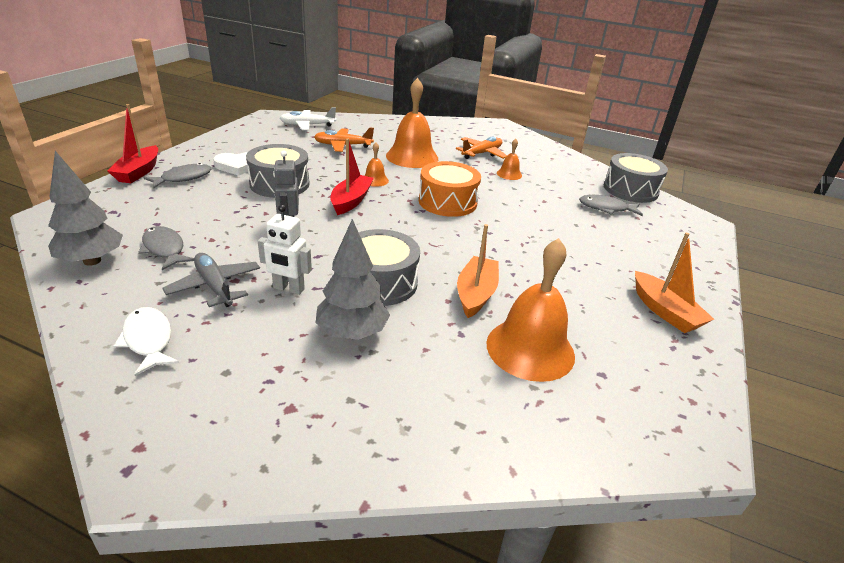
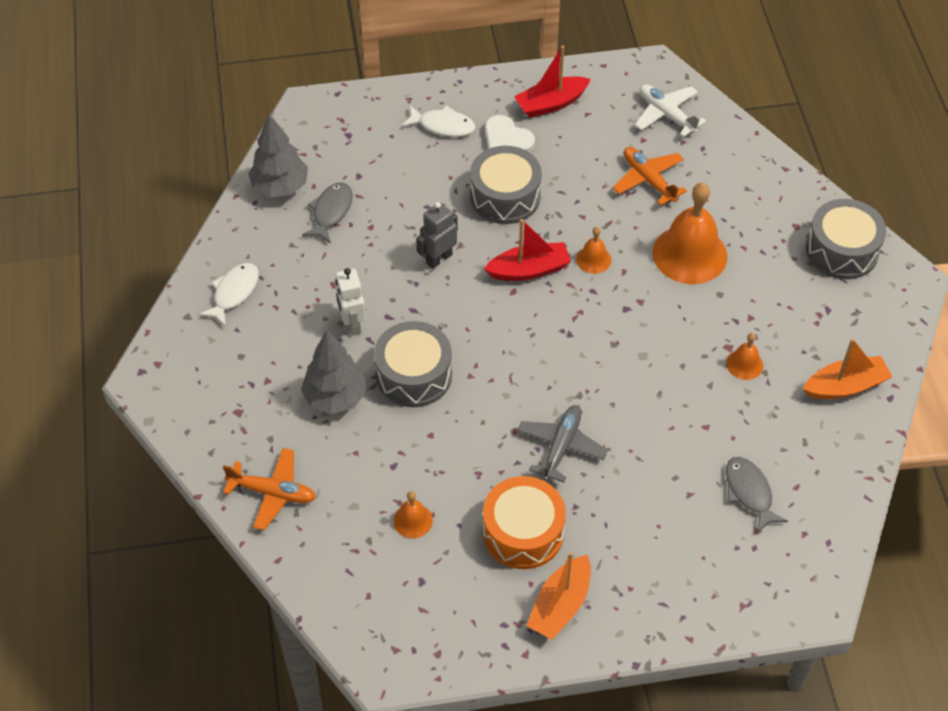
camera: 60 degrees right, 20 degrees up
(138, 172) = (421, 89): red boat -> red boat (551, 103)
(183, 178) = (443, 126): grey fish -> white fish
(215, 286) = (315, 279): grey plane -> grey plane (561, 447)
(447, 202) = (609, 344): orange drum -> orange drum (523, 532)
(476, 294) = (457, 450): orange boat -> orange boat (845, 386)
(482, 153) = (778, 310): orange plane -> orange plane (273, 492)
(530, 349) = (413, 520): orange bell -> orange bell, size x0.47
(630, 190) = (836, 502): grey drum -> grey drum (842, 250)

